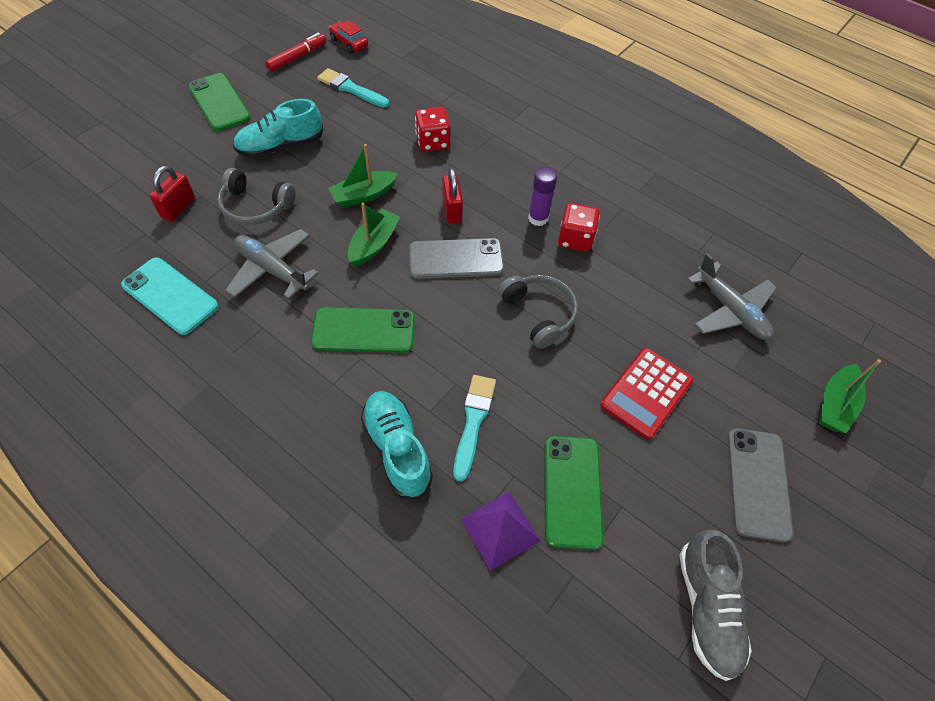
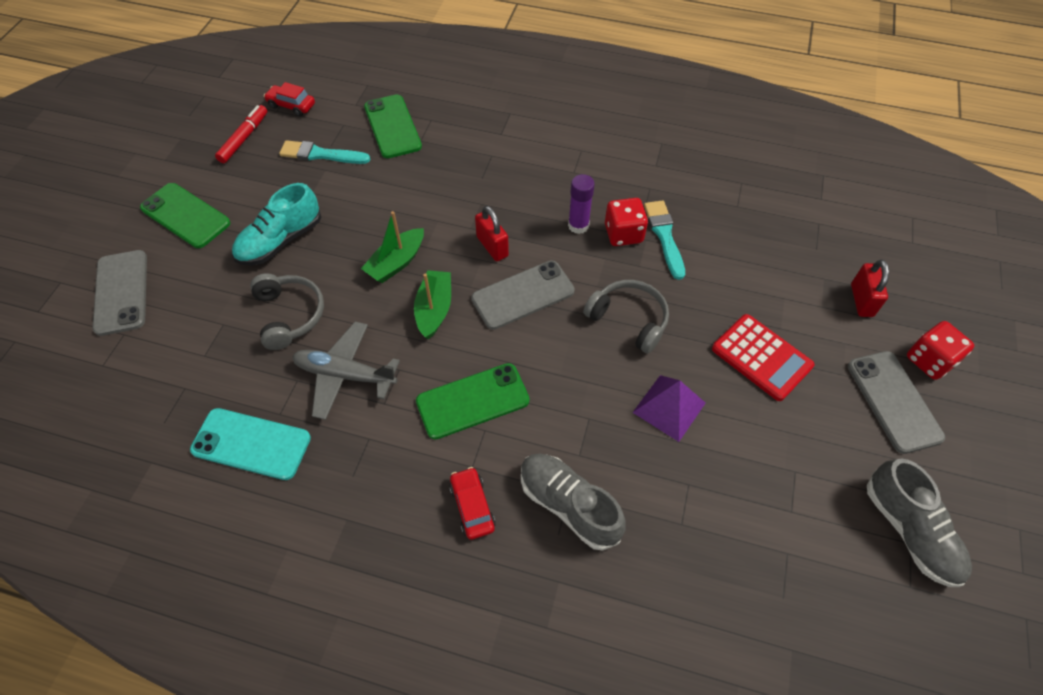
camera: 20 degrees left, 0 degrees up
(140, 144) = (121, 292): none -> grey phone
(178, 208) = (206, 346): red padlock -> red padlock (861, 300)
(255, 207) = (290, 315): grey headphones -> grey headphones turned 105 degrees counterclockwise
(315, 416) = (472, 506): none -> red car
(397, 449) = (568, 505): turquoise shoe -> grey shoe
(433, 142) = (436, 183): red dice -> red dice (929, 360)
(473, 422) = (625, 448): turquoise brush -> turquoise brush (664, 236)
(500, 529) = (703, 540): purple pyramid -> purple pyramid (669, 407)
(572, 491) = (746, 476): green phone -> green phone (392, 127)
(646, 393) = (761, 357): red calculator -> red calculator turned 60 degrees counterclockwise
(730, 310) = (792, 252): grey plane -> none
(835, 404) = (918, 304): green boat -> none

